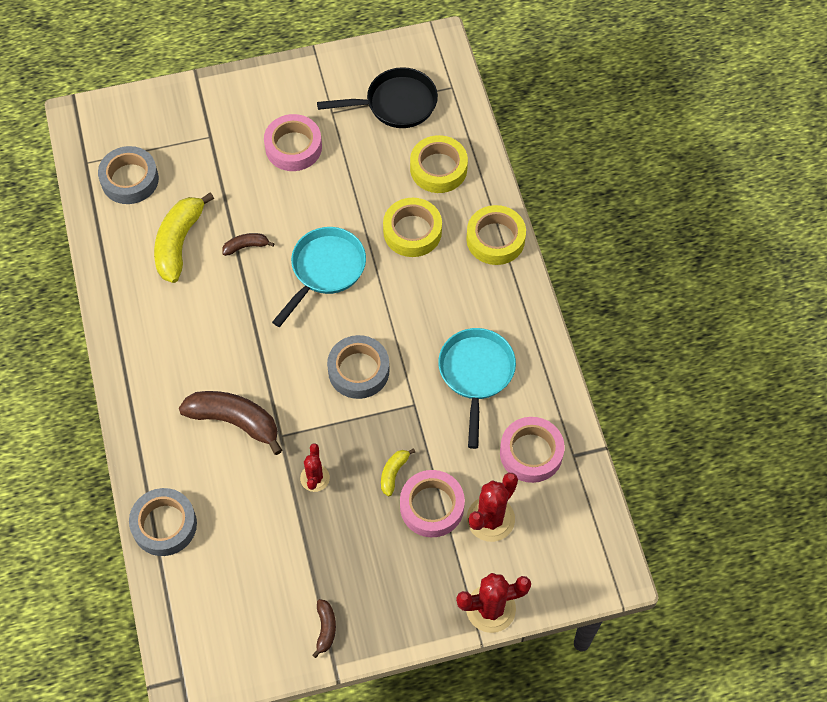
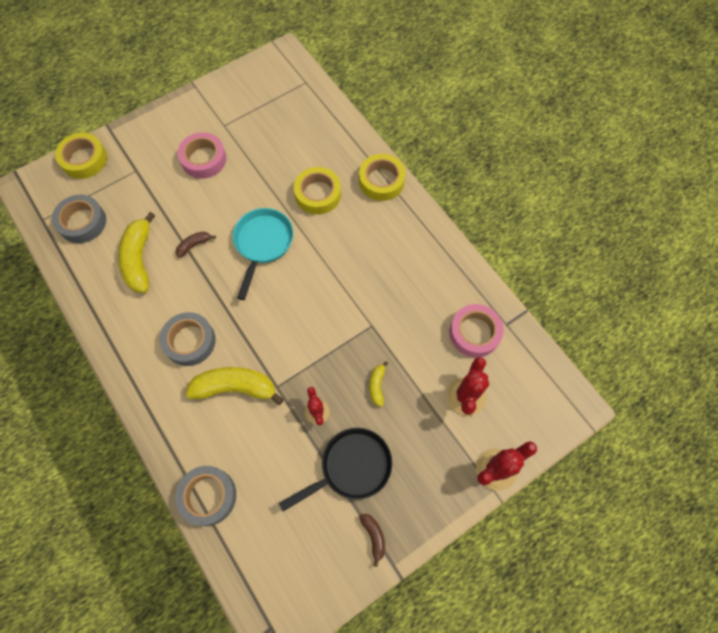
camera: 20 degrees left, 5 degrees up
(235, 421) = (235, 387): brown banana -> yellow banana
(358, 370) = (318, 313): grey tape -> grey tape (190, 341)
(395, 104) = (269, 105): black pan -> black pan (351, 467)
(432, 506) = (417, 402): pink tape -> none
(438, 168) = (319, 142): yellow tape -> yellow tape (84, 159)
(476, 374) = (408, 286): turquoise pan -> none

